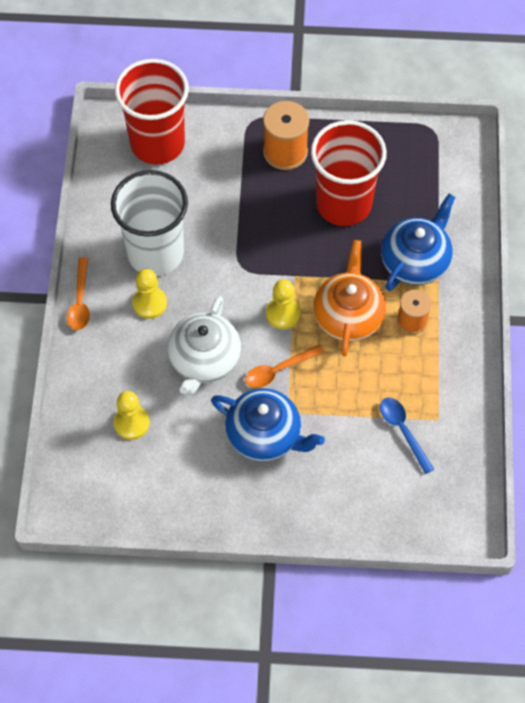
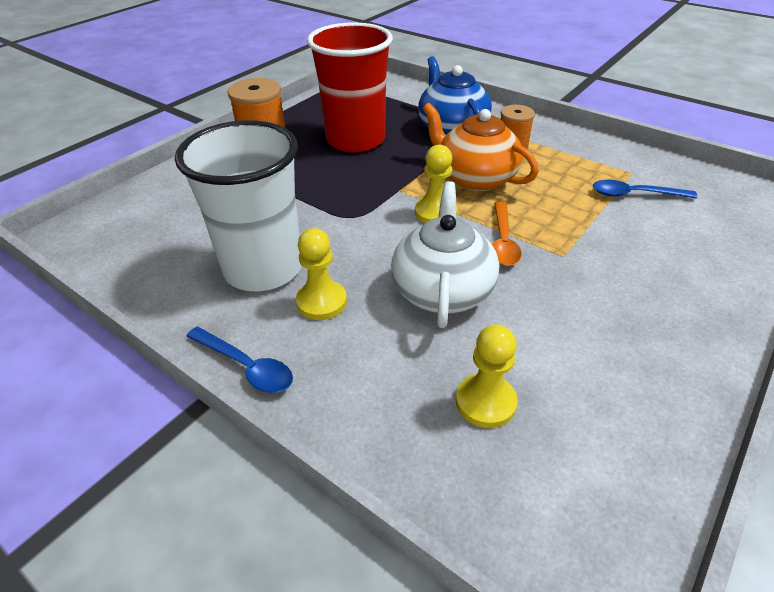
camera: 55 degrees left, 20 degrees down
(80, 301) = (246, 366): orange spoon -> blue spoon
(157, 143) = (143, 212): red cup -> none
(204, 360) = (442, 290): white teapot -> white teapot turned 135 degrees counterclockwise
(265, 435) = (585, 284): blue teapot -> none

